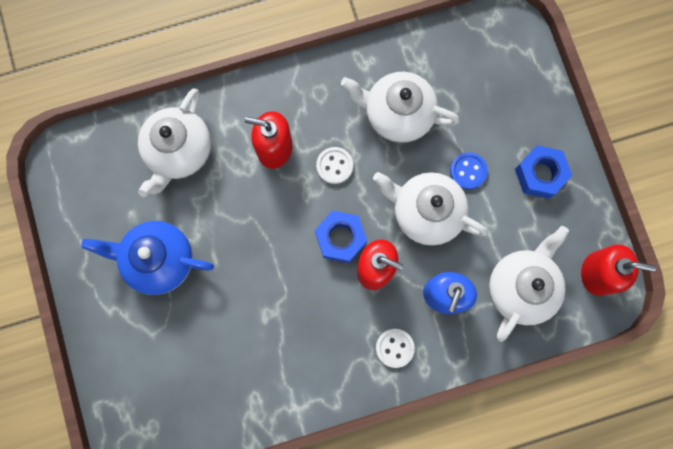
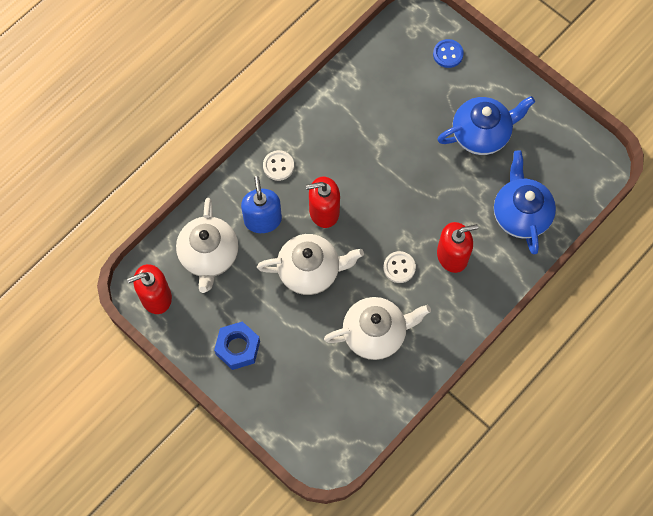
camera: 150 degrees right, 10 degrees down
(179, 151) = (520, 214): white teapot -> blue teapot
(340, 238) = (362, 218): blue nut -> none
(468, 171) = (295, 320): blue button -> blue button (448, 54)

